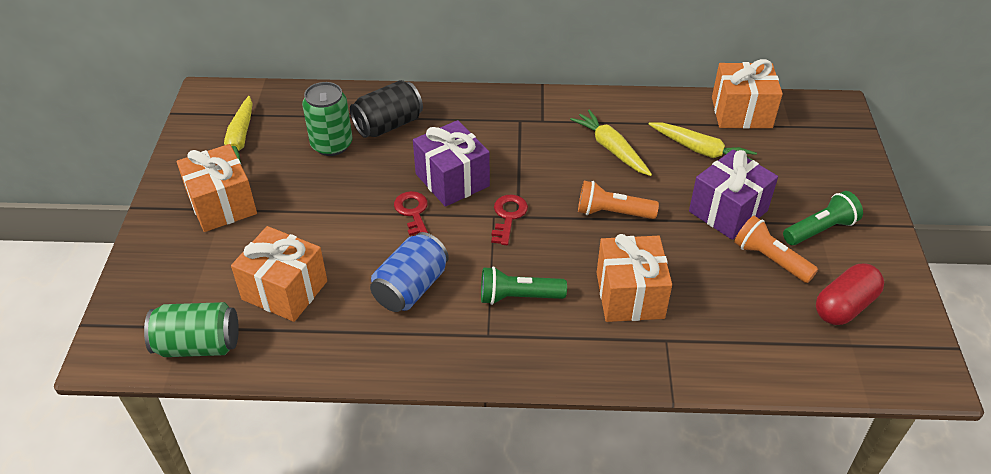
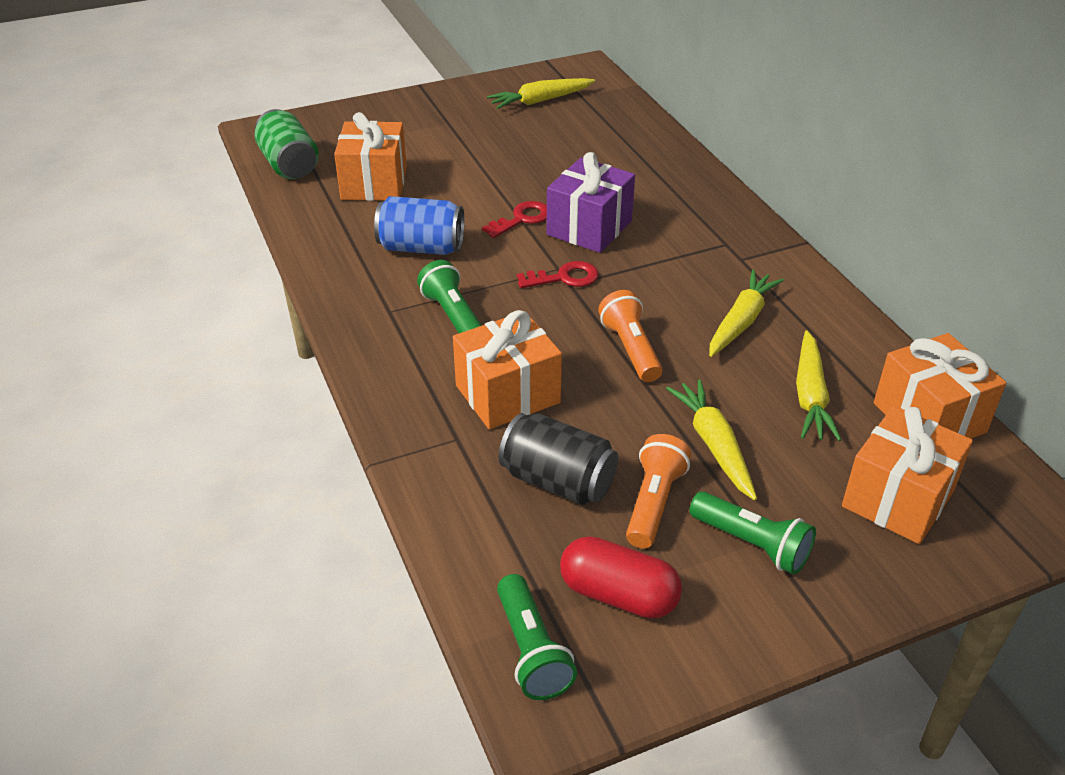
camera: 65 degrees right, 5 degrees down
(222, 204) = (453, 120): orange gift -> orange gift (897, 498)
(331, 144) = (578, 146): green can -> none
(388, 125) = (636, 167): black can -> black can (558, 481)
(728, 211) = (714, 445): purple gift -> yellow carrot
(880, 365) = (531, 651): none -> green flashlight

